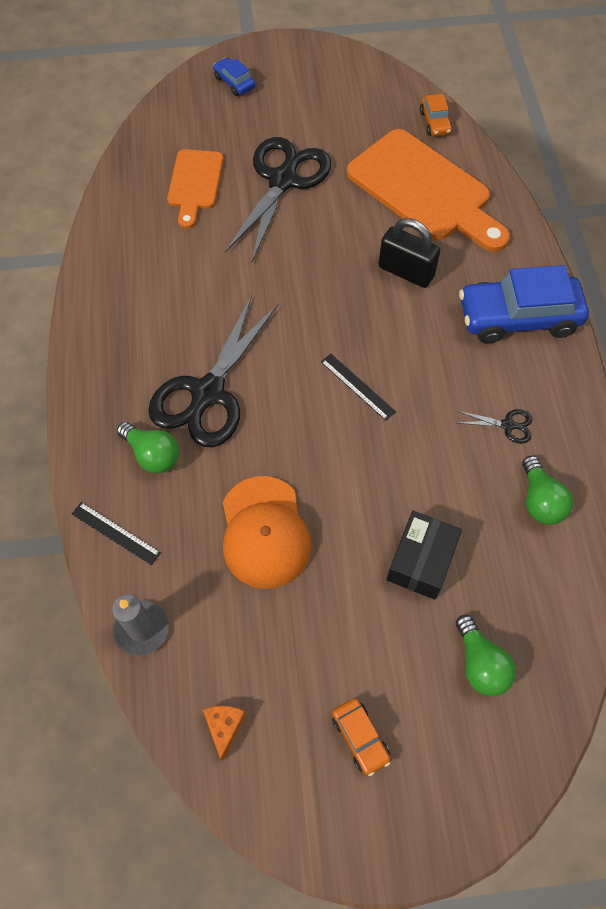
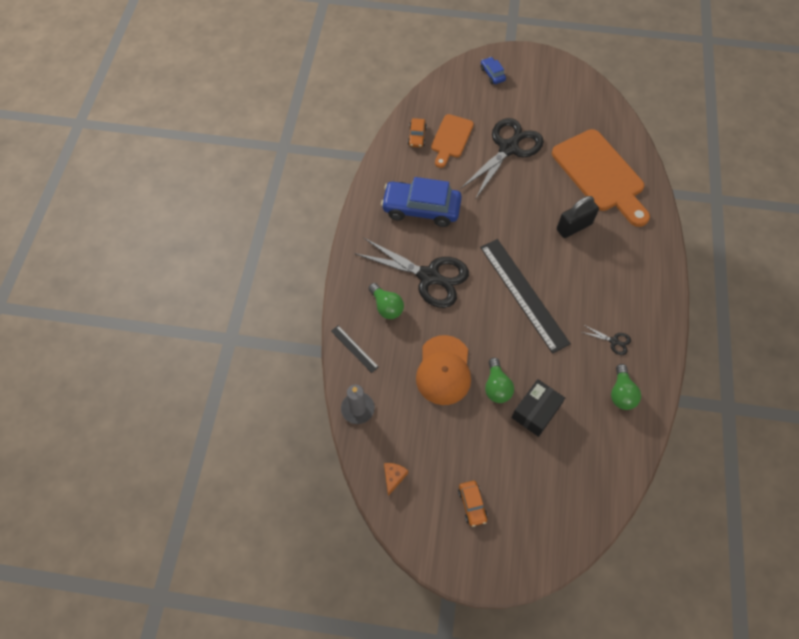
camera: 15 degrees right, 0 degrees up
(208, 393) = (429, 276): black scissors -> black scissors turned 105 degrees counterclockwise
(357, 386) = (523, 294): black ruler -> black ruler, size x2.26
(406, 271) = (574, 227): black padlock -> black padlock turned 75 degrees counterclockwise
(435, 122) = (620, 129): orange car -> orange car (417, 136)
(480, 664) = (556, 481): green light bulb -> green light bulb (496, 387)
(518, 318) = (640, 274): blue car -> blue car (421, 209)

